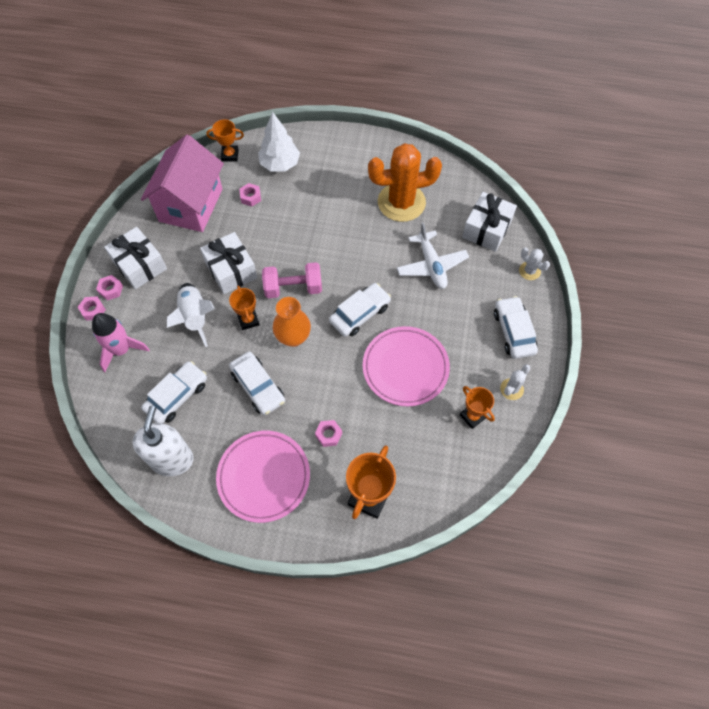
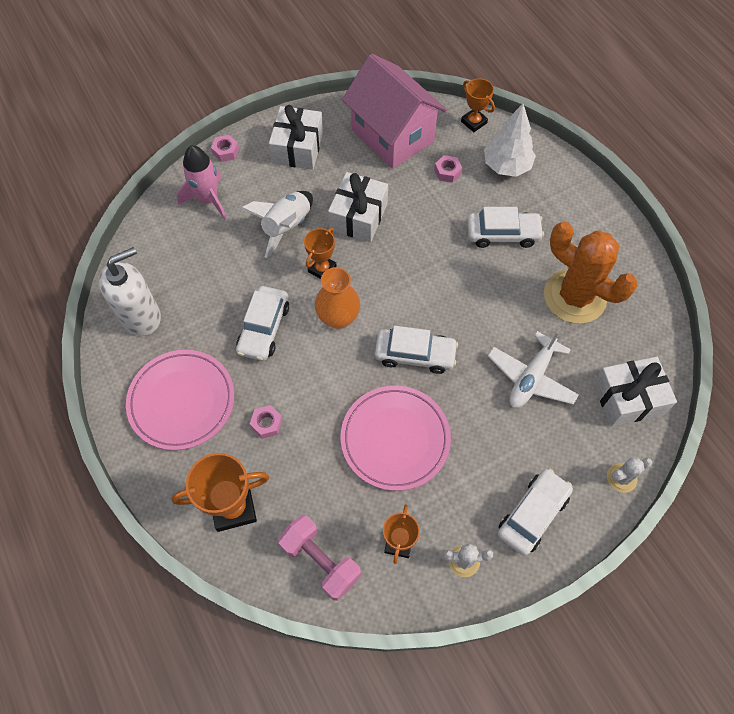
camera: 50 degrees right, 0 degrees up
(111, 290) = (256, 147): pink nut -> none
(177, 396) = (201, 273): white car -> white car (502, 234)
(191, 205) = (392, 135): pink house -> pink house turned 75 degrees clockwise
(293, 288) = (388, 278): pink dumbbell -> pink dumbbell (320, 561)
(529, 271) = (621, 478): white cactus -> white cactus turned 60 degrees clockwise

